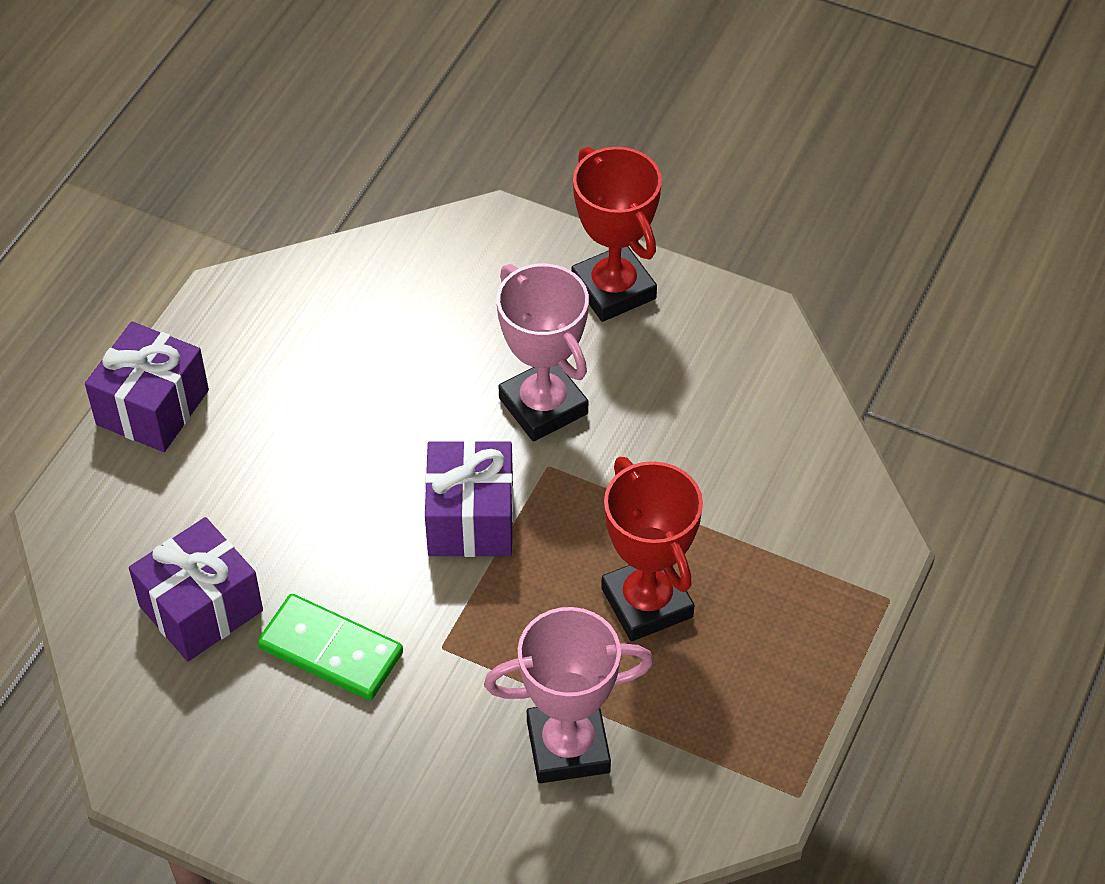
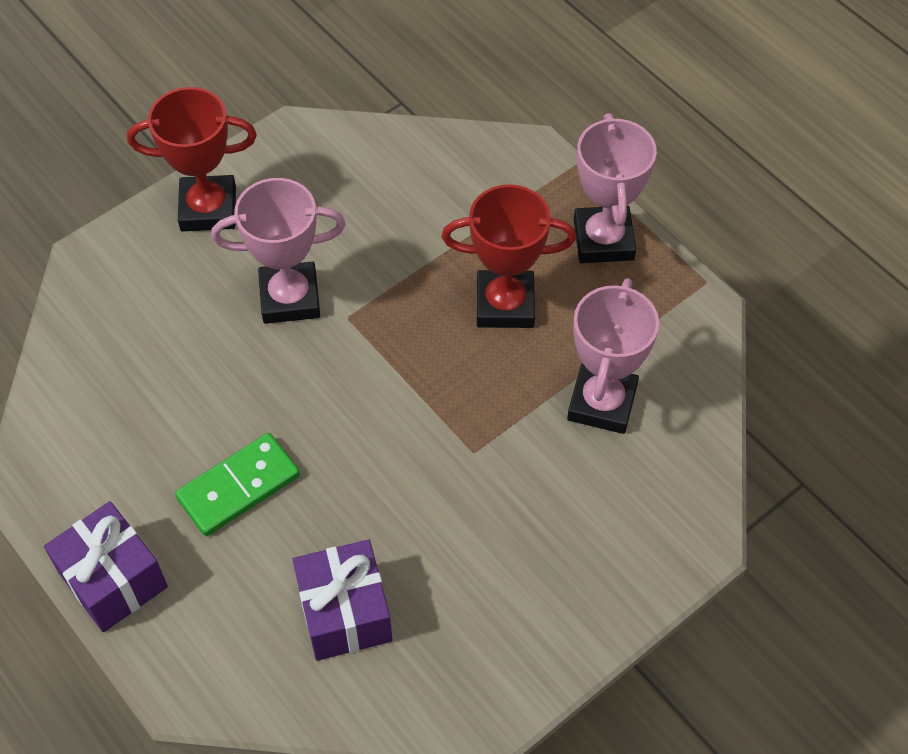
camera: 65 degrees left, 5 degrees up
(330, 651) = (437, 530): green domino -> green domino (239, 487)
(470, 519) = (367, 387): purple gift -> none
(794, 666) = (603, 240): none -> pink trophy

